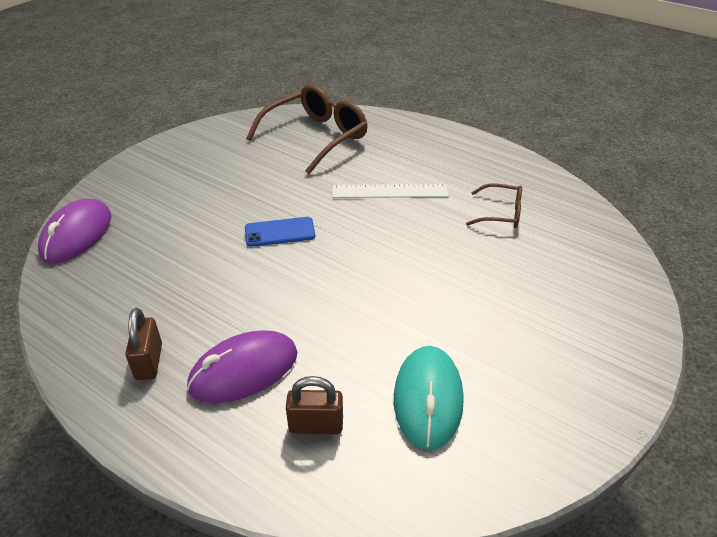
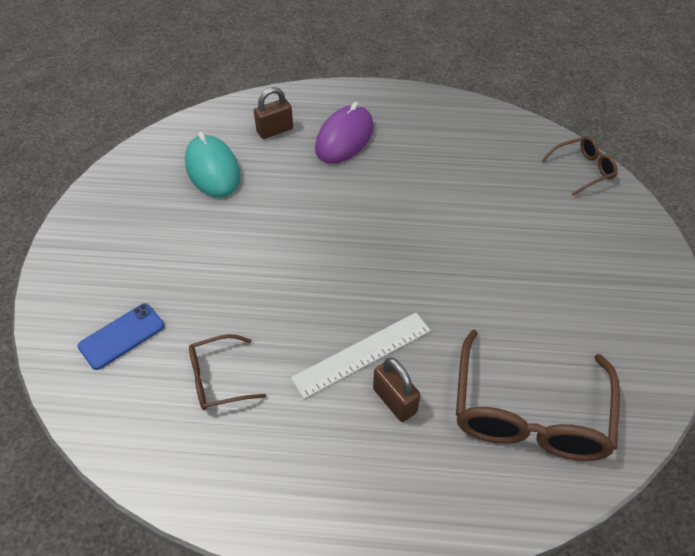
camera: 150 degrees right, 10 degrees up
(77, 235) = (582, 170): purple mouse -> brown glasses
(149, 361) = (408, 119): brown padlock -> brown padlock (394, 400)
(280, 232) = (425, 247): blue phone -> blue phone (122, 336)

